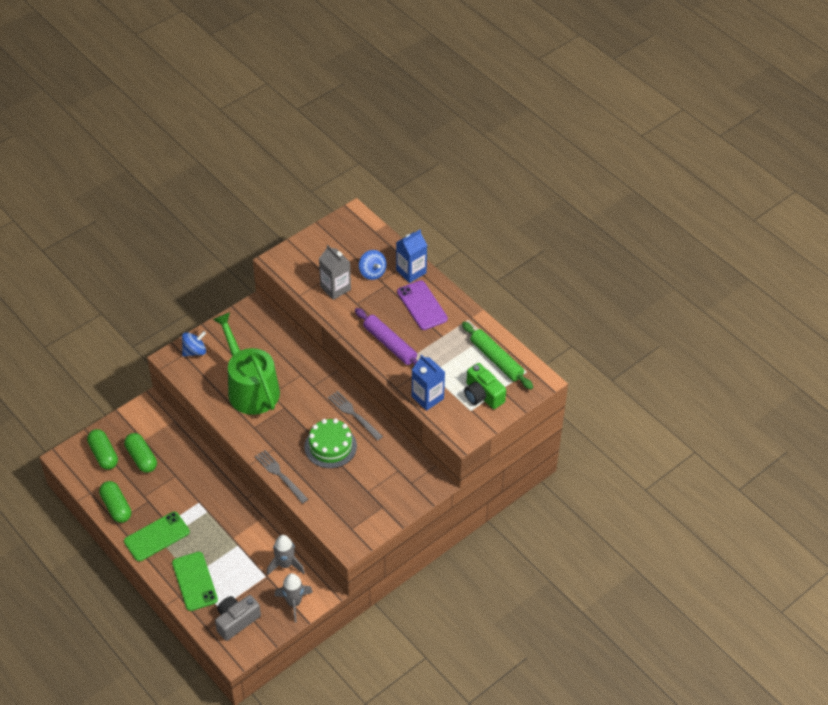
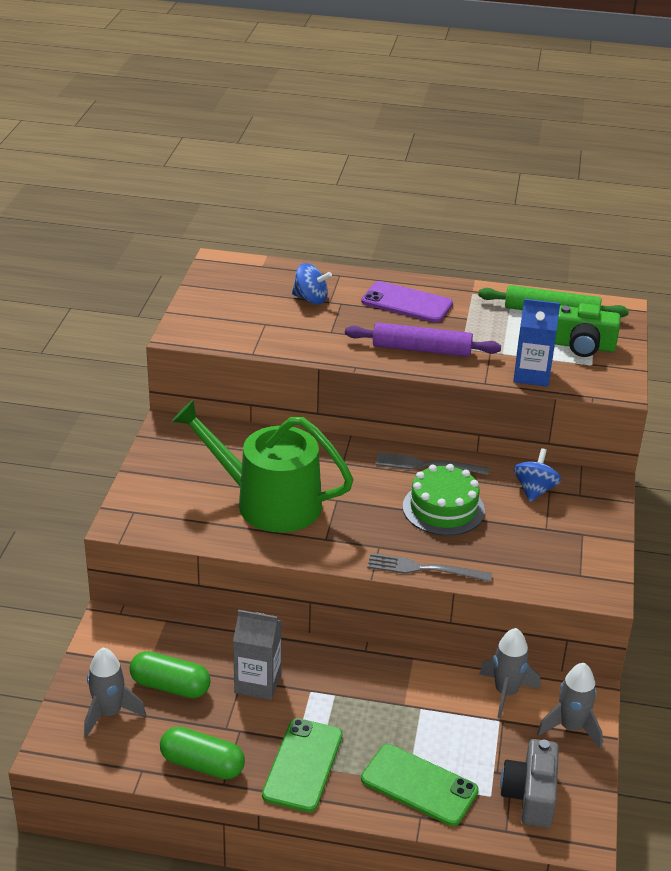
camera: 40 degrees left, 15 degrees down
(103, 455) = (109, 713): green capsule -> grey rocket
(194, 351) = (146, 501): blue spinning top -> blue spinning top (534, 490)
(335, 288) = (287, 329): grey carton -> grey carton (257, 683)
(411, 271) = (352, 281): blue carton -> none

